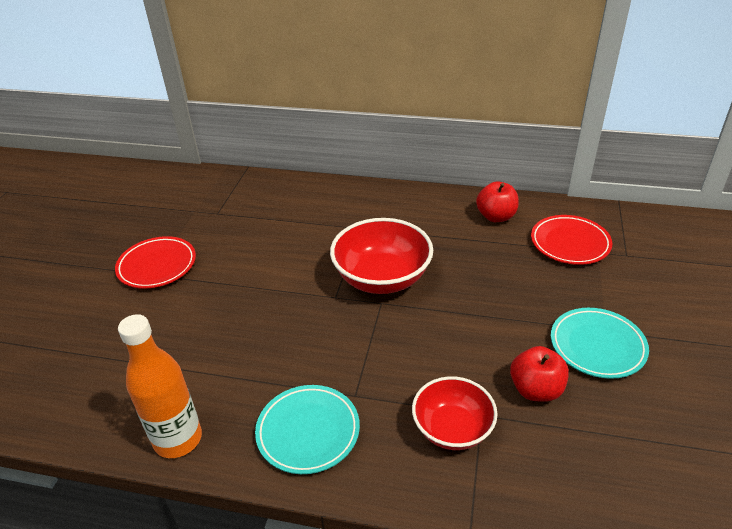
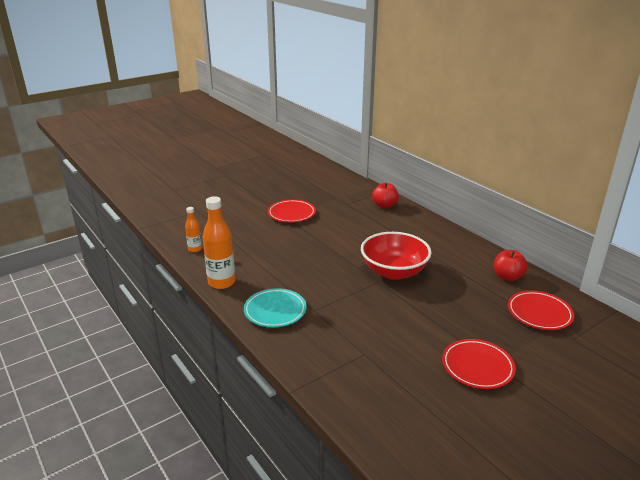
camera: 40 degrees right, 10 degrees down
(67, 410) = (195, 249): none -> orange bottle
(452, 429) = (341, 350): red bowl -> none
(536, 389) = (409, 362): red apple -> red apple (384, 205)
(597, 346) = (477, 367): turquoise plate -> red plate

